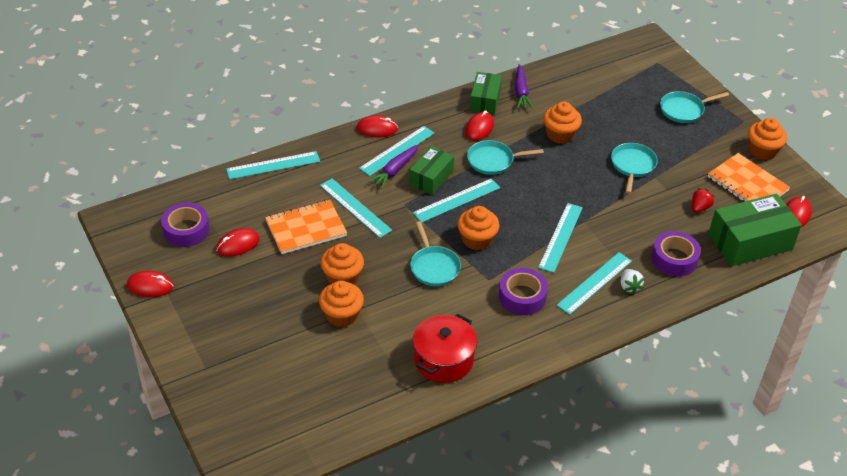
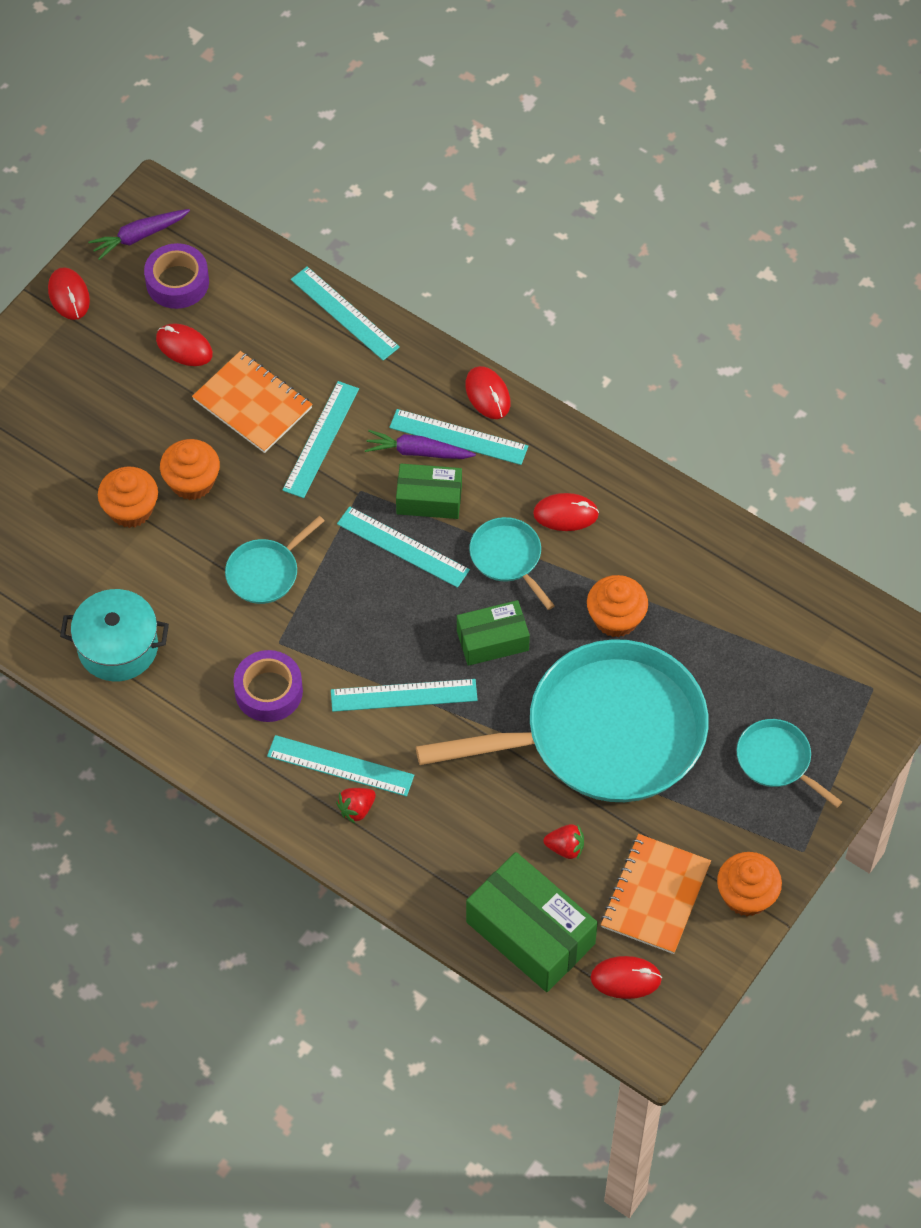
camera: 65 degrees right, 15 degrees up
(443, 359) = (118, 647): red pot -> turquoise pot
(477, 239) = (342, 600): orange cupcake -> none
(485, 100) = (631, 496): green box -> green box (492, 640)
(521, 92) = (680, 534): purple carrot -> purple carrot (139, 236)
(629, 286) = (356, 809): white strawberry -> red strawberry
(632, 166) = (604, 733): turquoise pan -> turquoise pan, size x2.40
(674, 259) = (440, 847): purple tape -> none

